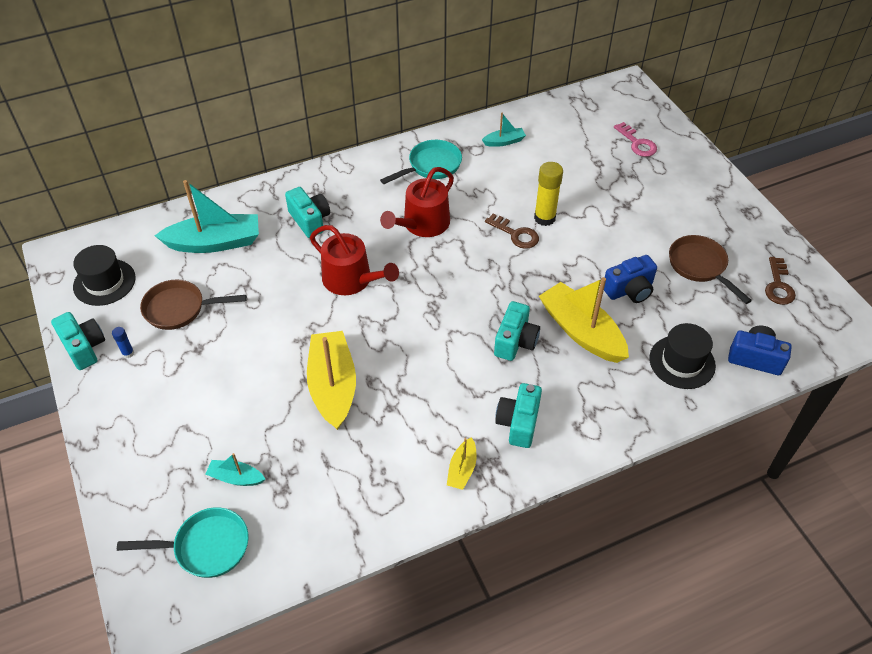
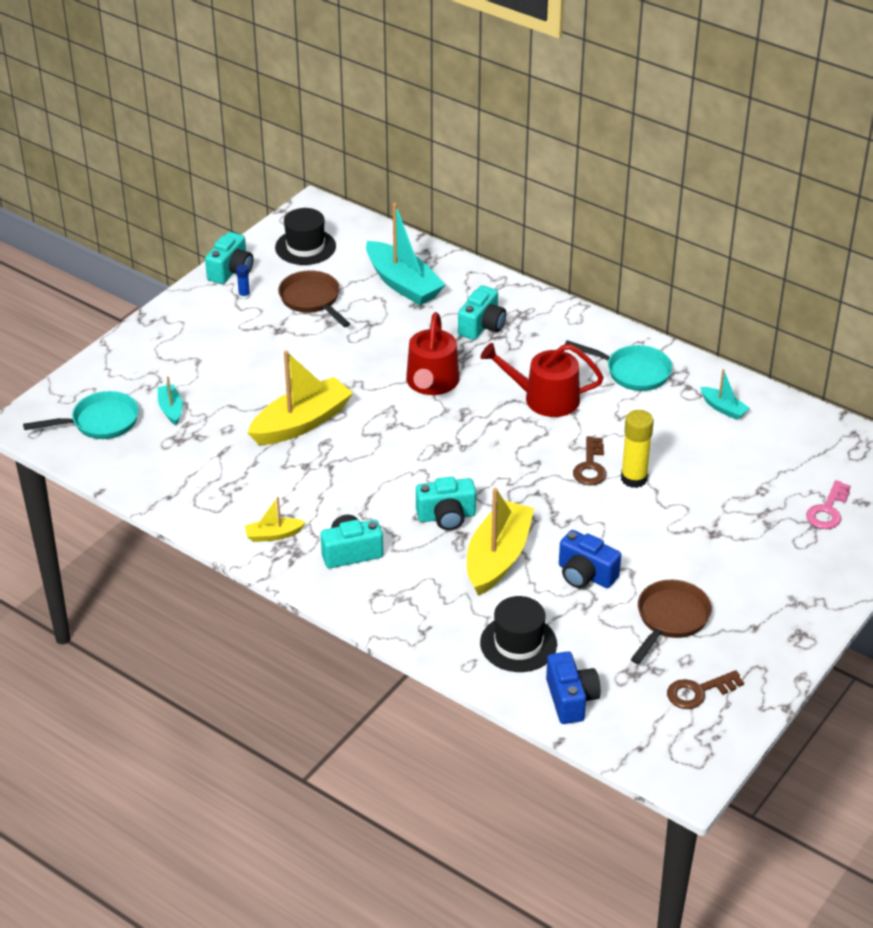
camera: 60 degrees right, 10 degrees down
(206, 547) = (100, 422): turquoise pan -> turquoise pan turned 75 degrees counterclockwise

